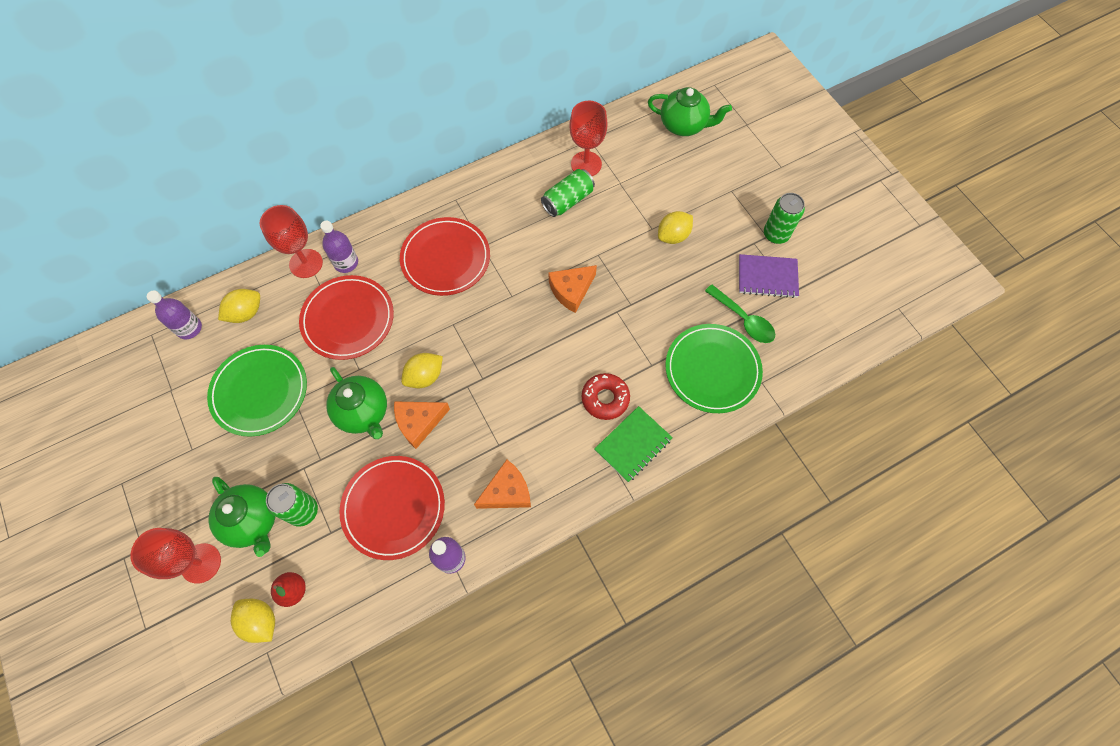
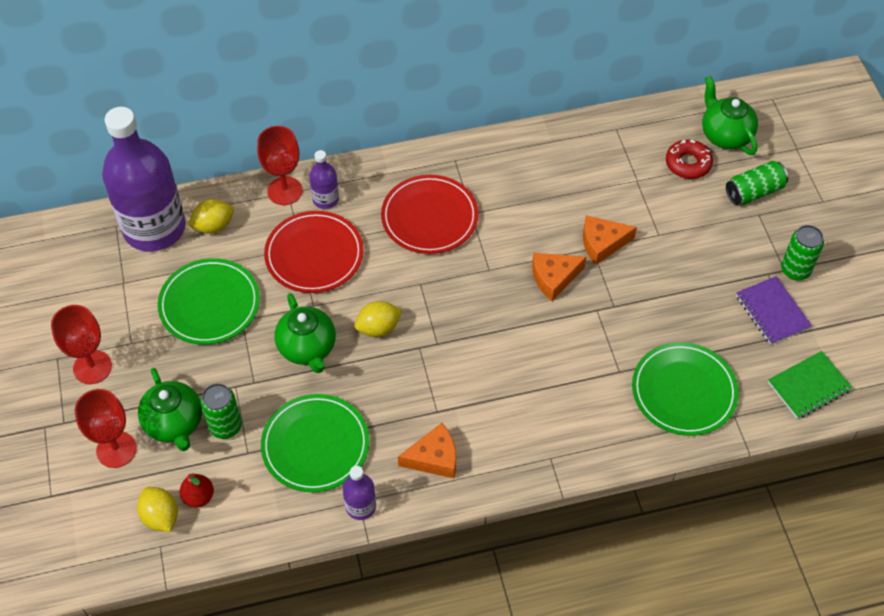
camera: 15 degrees right, 10 degrees down
(189, 328) = (154, 228): purple bottle -> purple bottle, size x2.35
(393, 508) = (315, 445): red plate -> green plate
(419, 423) = (361, 371): orange cheese -> orange cheese (602, 243)
(568, 200) = (575, 186): green can -> green can (754, 192)
(586, 164) = (605, 153): red goblet -> red goblet (92, 367)
(605, 398) = (560, 393): red donut -> red donut (688, 163)
(633, 444) = (577, 444): green notebook -> green notebook (808, 386)
(673, 236) = (680, 247): yellow lemon -> none
(684, 125) = (725, 135): green teapot -> green teapot turned 150 degrees counterclockwise
(743, 319) = (733, 349): green spoon -> none
(767, 277) = (772, 312): purple notebook -> purple notebook turned 45 degrees clockwise

